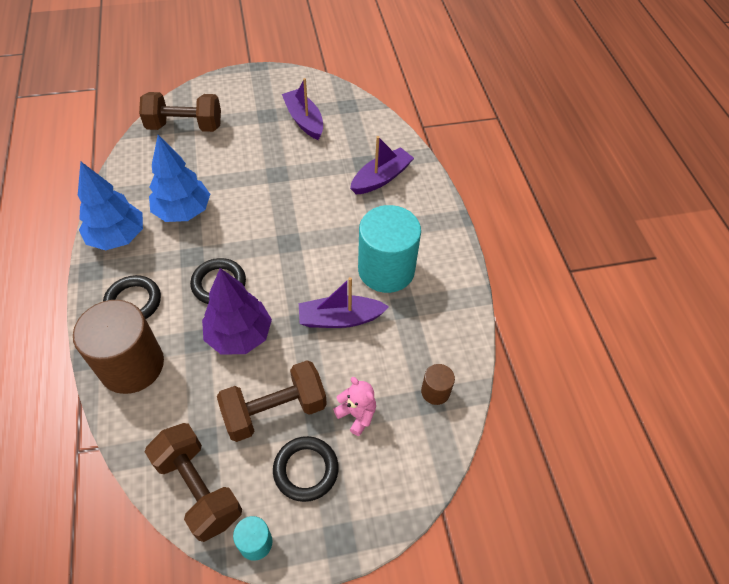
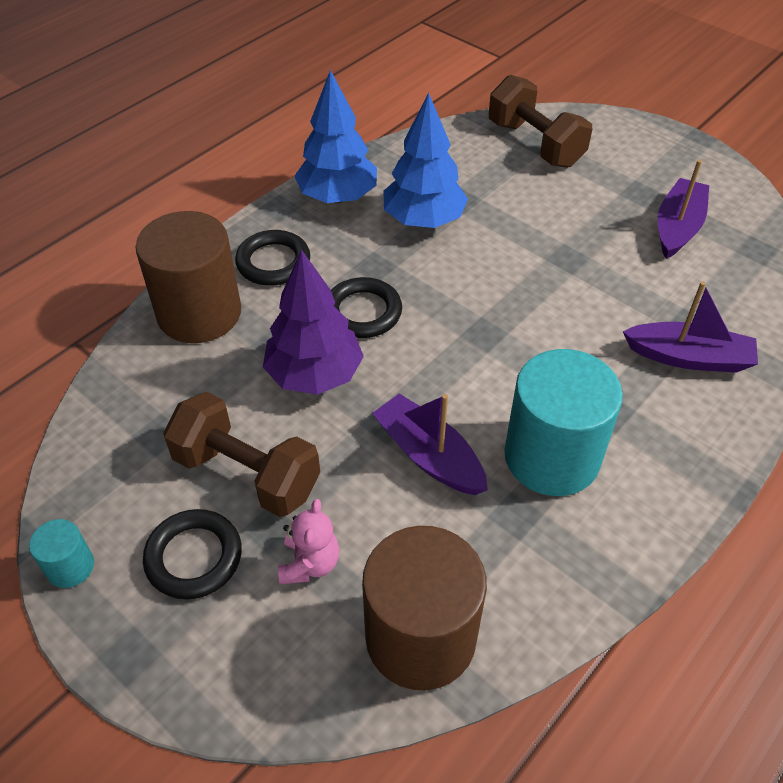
camera: 55 degrees right, 5 degrees down
(198, 488) = (100, 468): brown dumbbell -> none
(435, 391) = (420, 637): brown cylinder -> brown cylinder, size x2.22

